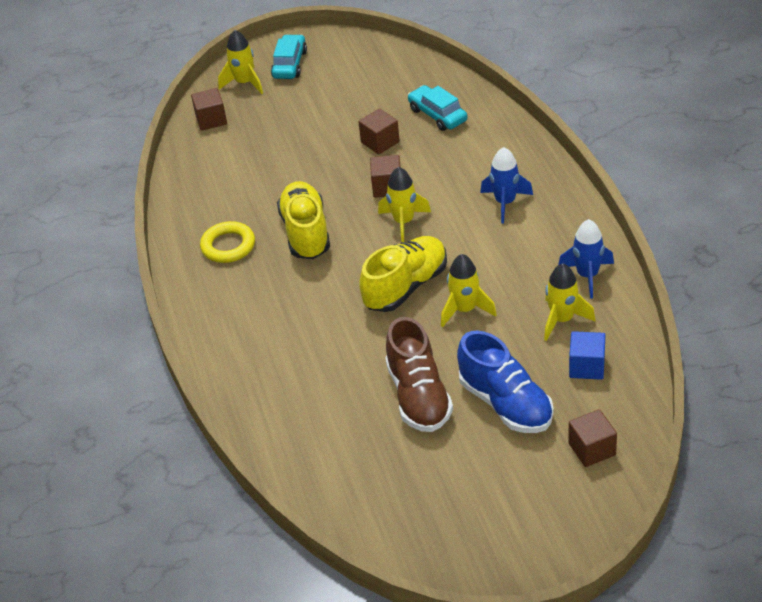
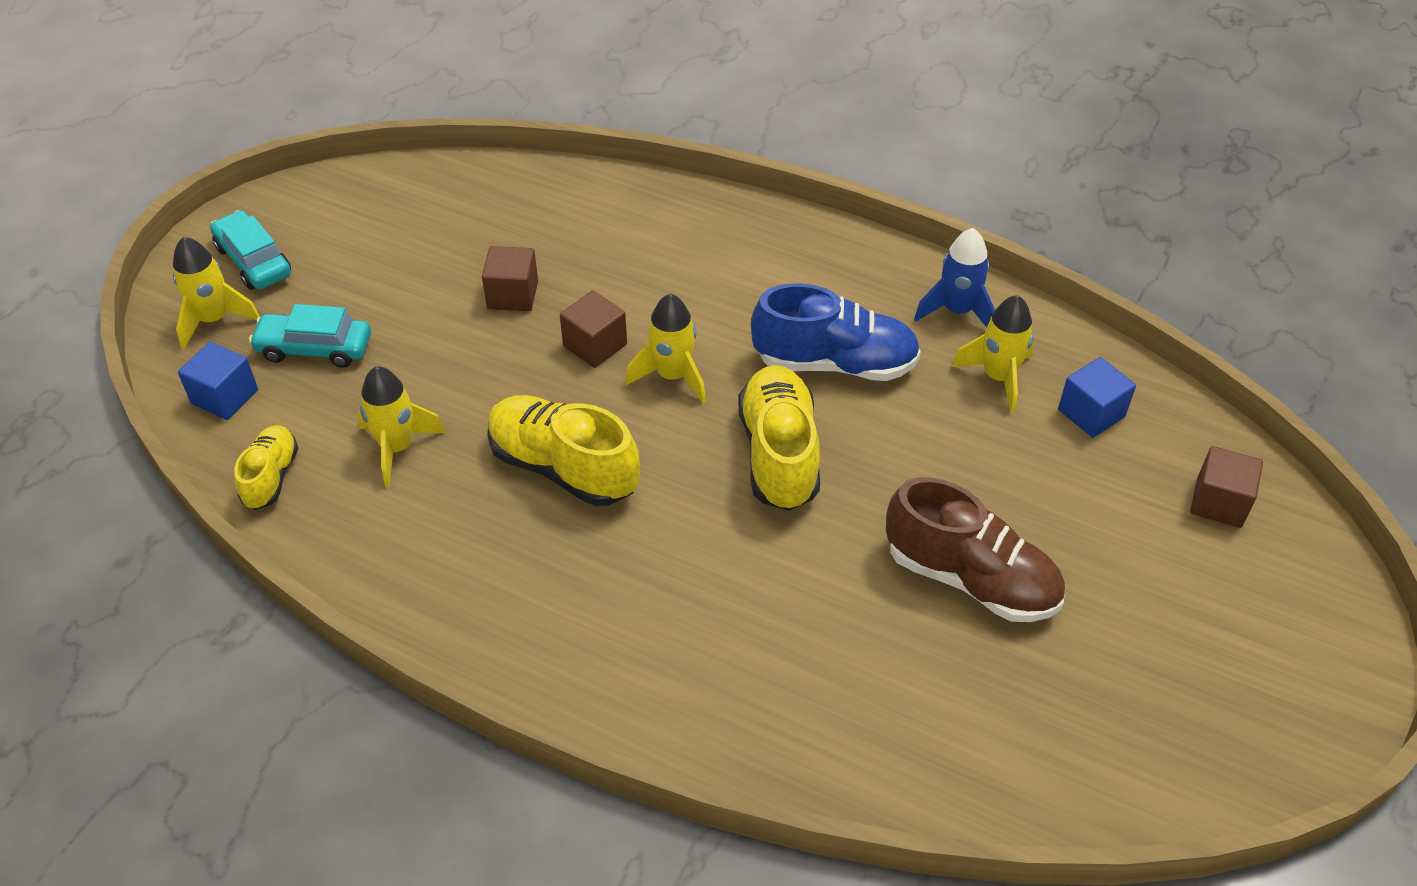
camera: 50 degrees left, 5 degrees up
(190, 165) = (271, 477): none -> yellow shoe
(211, 120) = (225, 397): brown cube -> blue cube
(228, 246) = (475, 554): yellow ring -> none
(437, 115) = (544, 222): turquoise car -> turquoise car (315, 348)
(465, 310) = (883, 436): yellow rocket -> yellow rocket (397, 448)
(505, 203) = (761, 282): blue rocket -> none
(506, 404) = (1071, 516): blue shoe -> blue shoe (835, 363)

